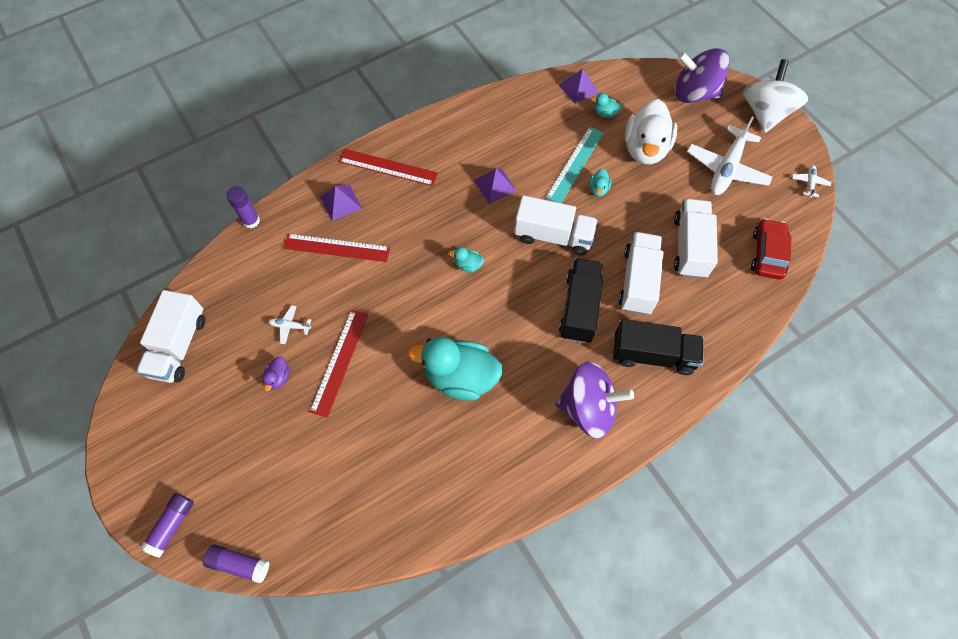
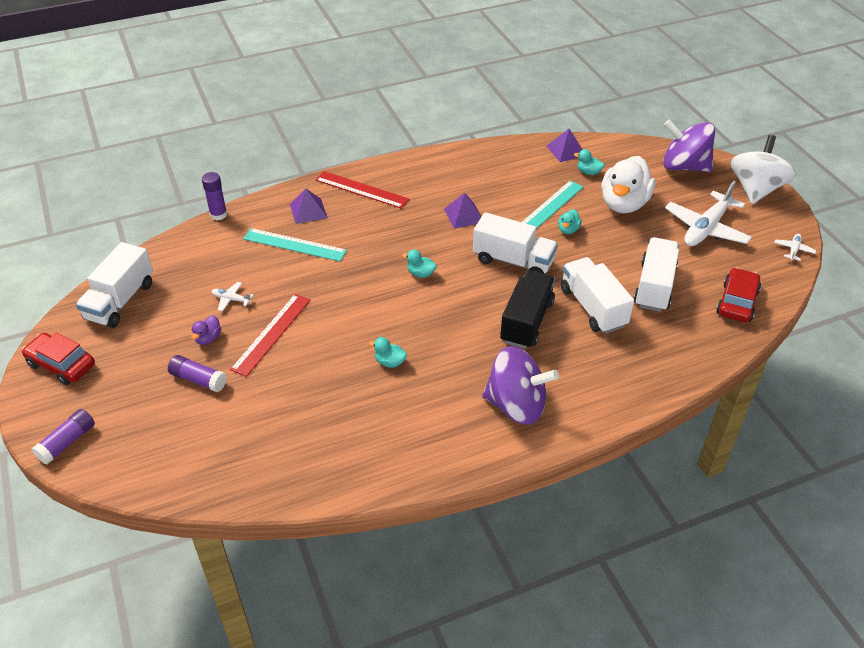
camera: 10 degrees right, 20 degrees down
(140, 434) = (61, 365): none -> red car
(239, 564) = (123, 484): purple glue stick -> purple glue stick (198, 380)
(337, 248) = (294, 244): red ruler -> turquoise ruler
(460, 377) = (389, 362): turquoise duck -> turquoise duck, size x0.42
(637, 281) = (593, 307): white truck -> white truck turned 45 degrees counterclockwise
(653, 355) = (596, 370): black truck -> none

